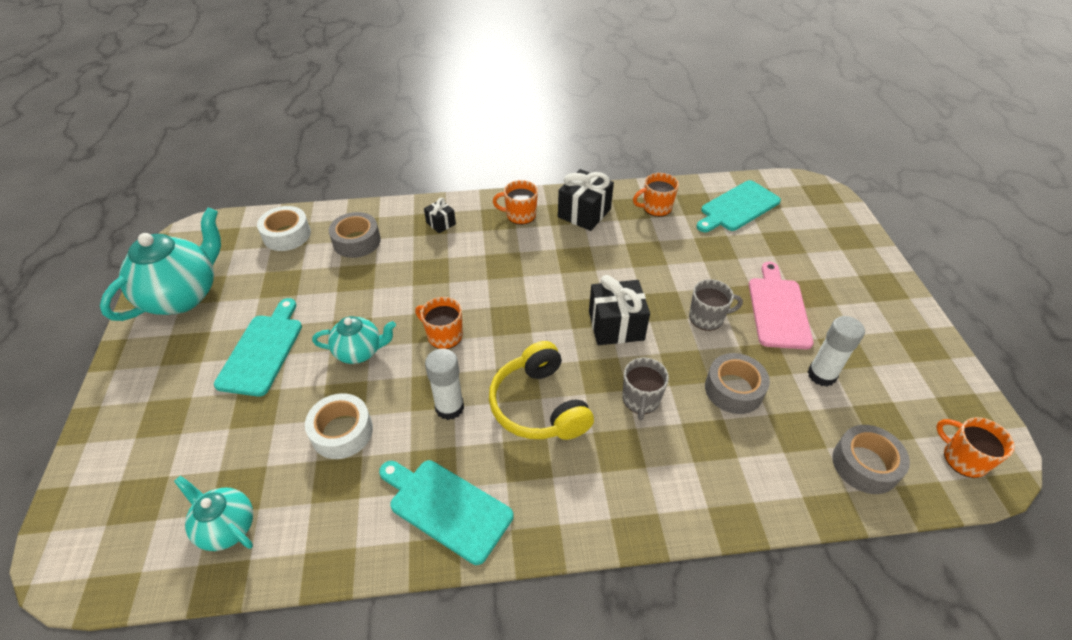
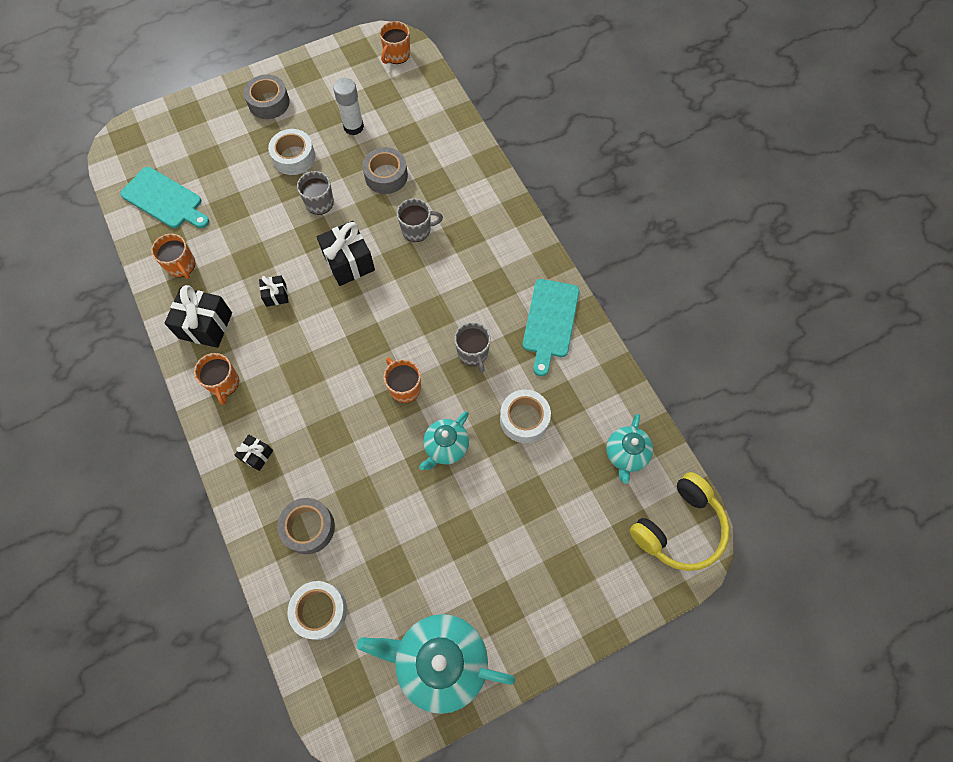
camera: 110 degrees left, 20 degrees up
(262, 351) = (475, 532): turquoise cutting board -> none
(359, 351) = (446, 447): turquoise teapot -> turquoise teapot turned 120 degrees counterclockwise
(444, 335) = (404, 387): orange mug -> orange mug turned 135 degrees clockwise
(449, 407) = (473, 353): white glue stick -> grey mug
(539, 405) = (447, 293): yellow headphones -> yellow headphones (679, 528)
(597, 263) = (276, 295): none -> black gift
(778, 309) = (294, 157): pink cutting board -> white tape
(865, 465) = (421, 101): grey tape -> grey tape (269, 102)

